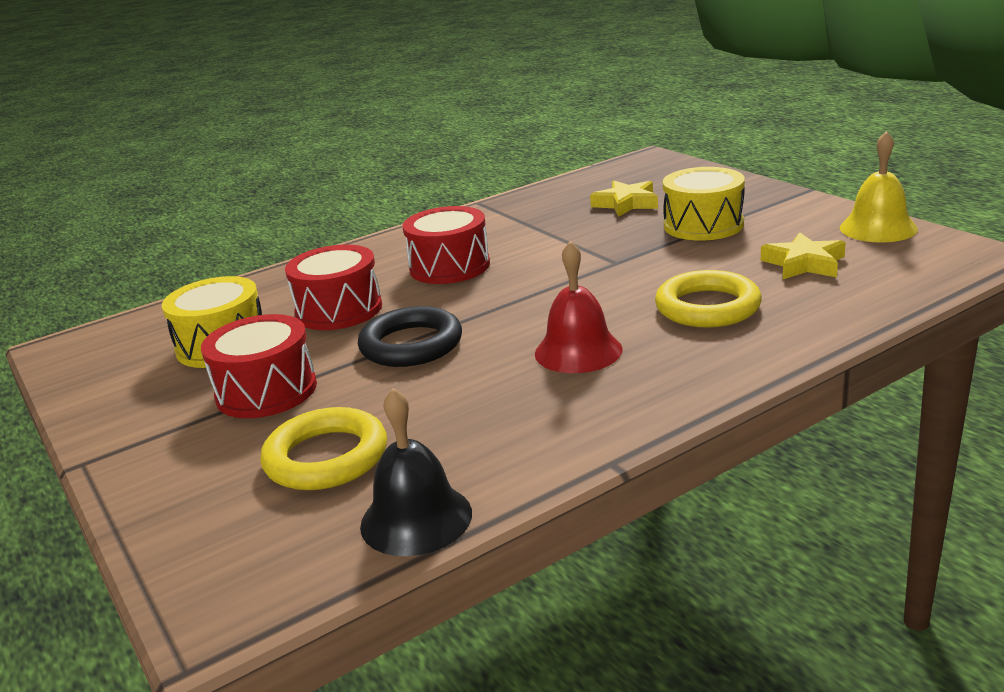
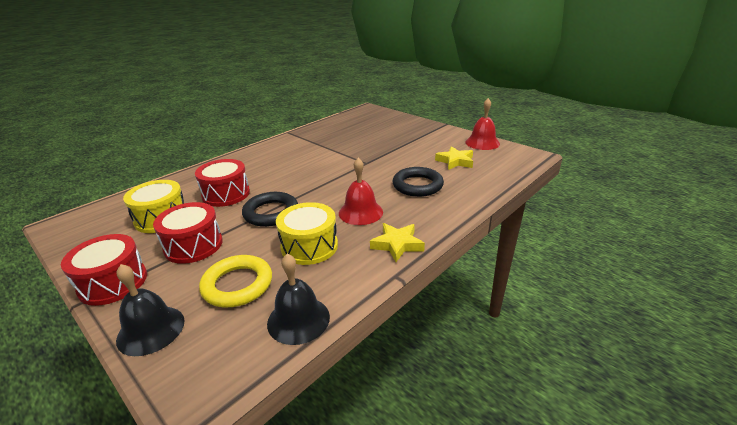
camera: 15 degrees left, 5 degrees up
(175, 513) = (151, 330): none -> black bell
(450, 266) = (281, 167): red drum -> red drum (113, 282)
(626, 204) = (362, 132): yellow star -> yellow star (397, 244)
(703, 225) = (403, 142): yellow drum -> yellow drum (309, 246)
(707, 307) = (417, 185): yellow ring -> black ring
(878, 228) = (482, 143): yellow bell -> red bell

